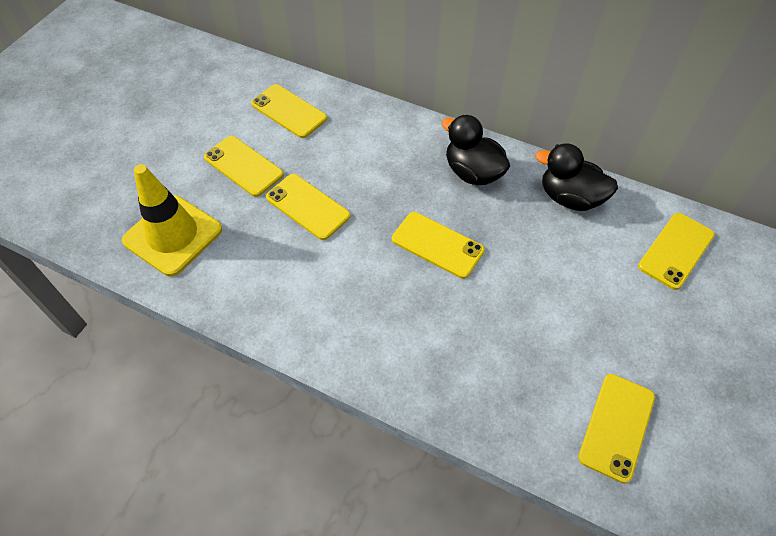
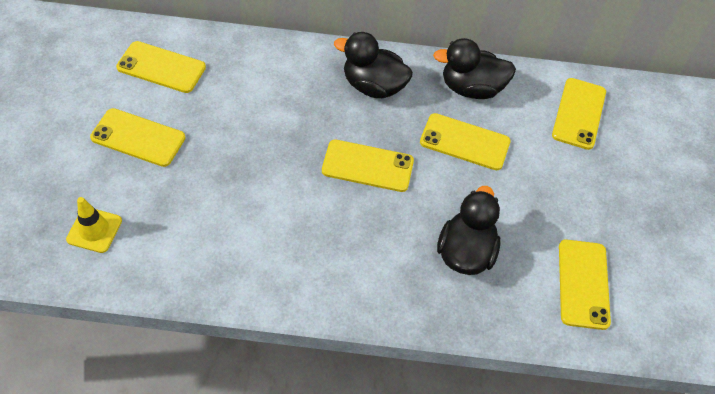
camera: 25 degrees left, 0 degrees up
(173, 235) = (94, 230): yellow traffic cone -> yellow traffic cone, size x0.53
(308, 206) = (224, 162): yellow phone -> yellow phone (465, 142)
(502, 355) = (465, 252): none -> black duck

